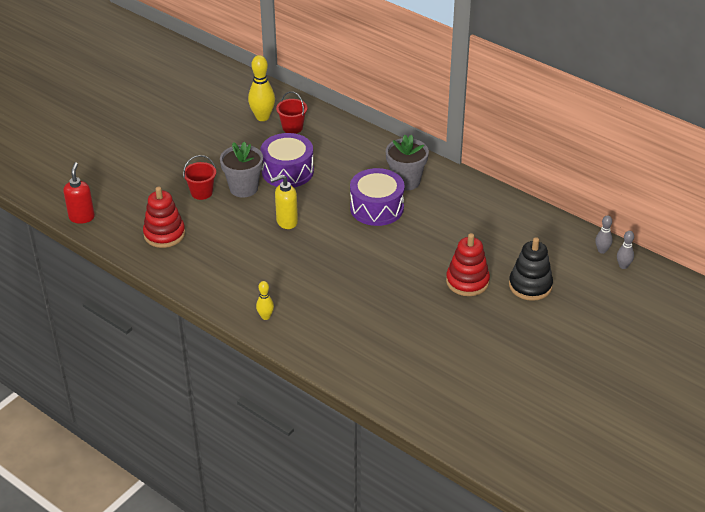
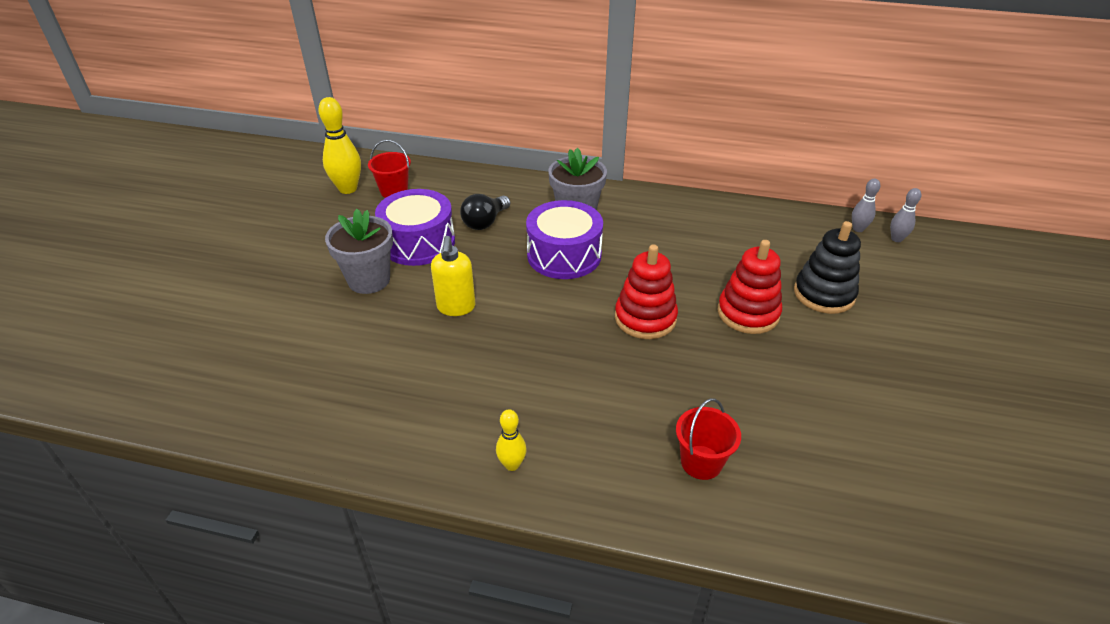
camera: 25 degrees left, 0 degrees up
(82, 217) = (121, 397): red soap dispenser -> none
(164, 234) = (277, 382): red stacking toy -> red stacking toy (645, 318)
(201, 192) = (309, 303): red bucket -> red bucket (701, 462)
(286, 222) = (456, 307): yellow soap dispenser -> yellow soap dispenser turned 45 degrees counterclockwise
(340, 169) = (485, 222): none -> black light bulb

